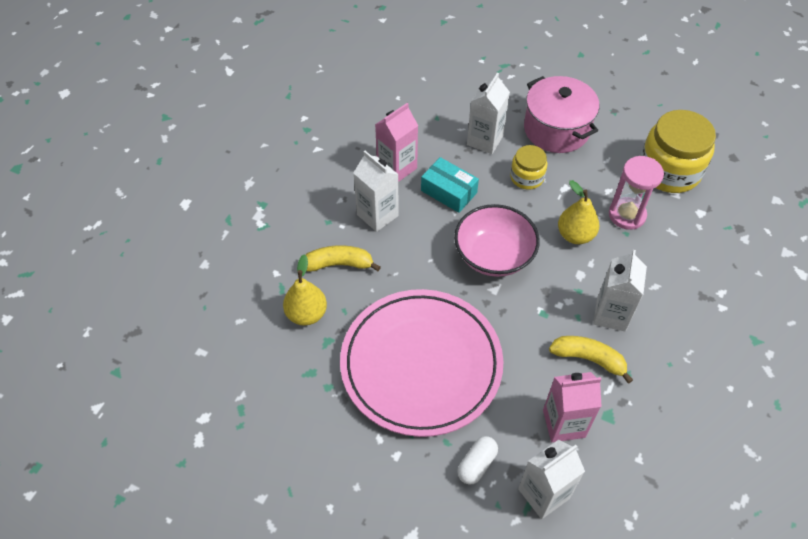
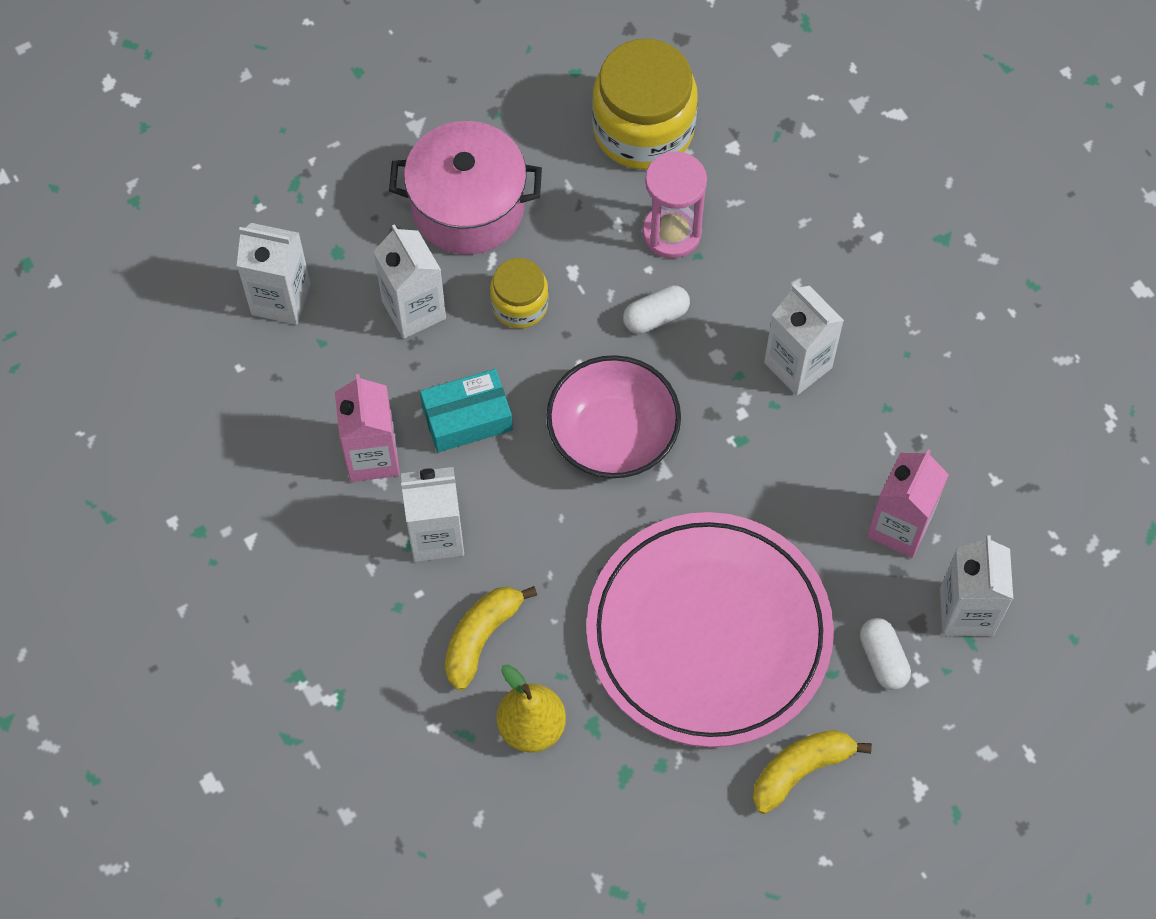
camera: 55 degrees left, 10 degrees up
(444, 92) = (281, 299): none -> white carton
(575, 235) = (655, 317): yellow pear -> white capsule
(589, 359) = (838, 436): yellow banana -> yellow banana (801, 770)

